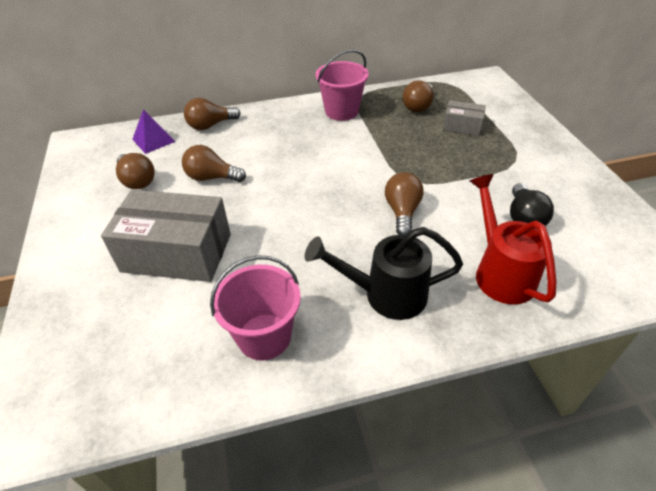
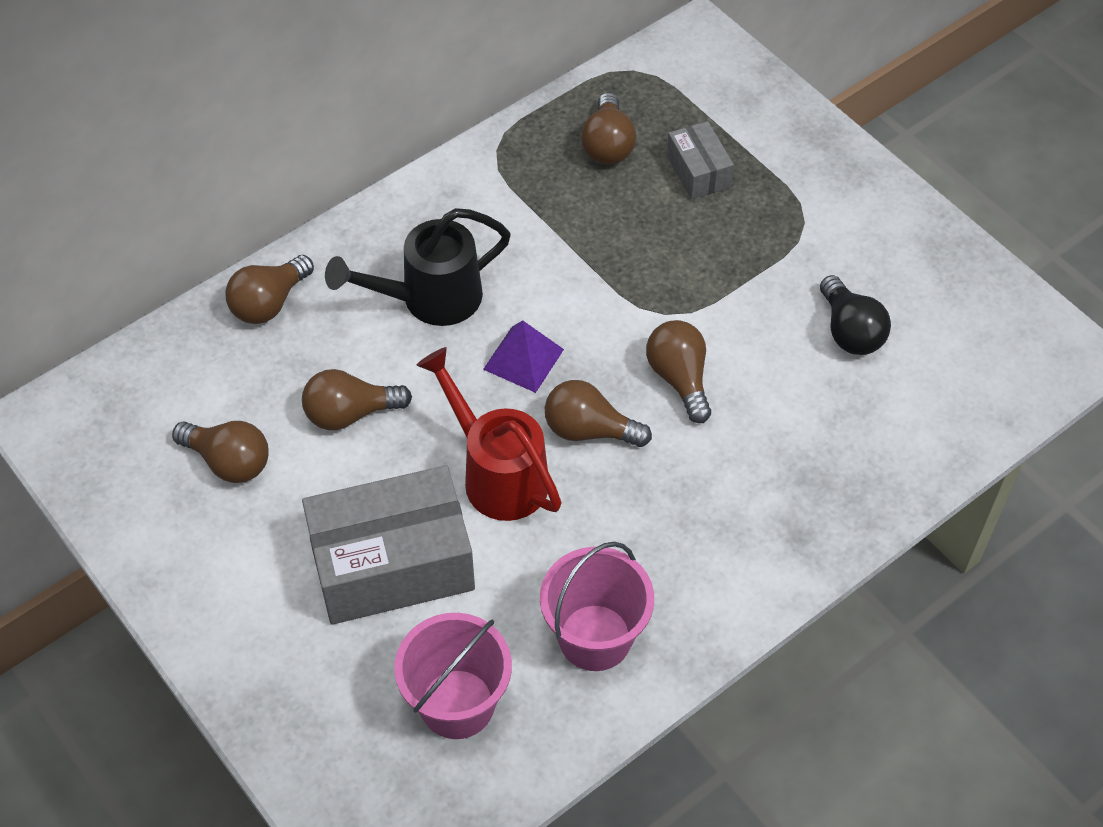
camera: 25 degrees left, 10 degrees up
(153, 140) = (190, 369): purple pyramid -> purple pyramid (523, 359)
(333, 221) = (589, 430): none -> brown light bulb
(341, 111) = (483, 197): pink bucket -> pink bucket (457, 704)
(386, 295) = (719, 521): black watering can -> black watering can (431, 299)
(462, 126) = (698, 171): grey box -> grey box turned 75 degrees clockwise
(500, 272) = (848, 434): red watering can -> red watering can (498, 474)

